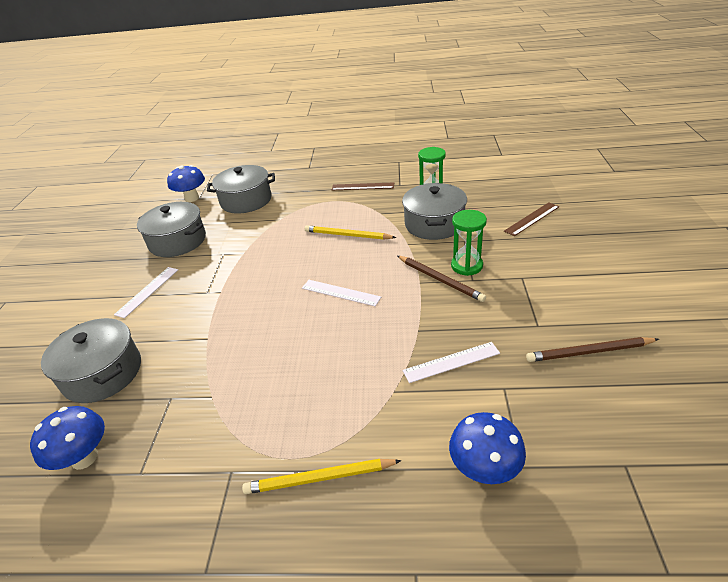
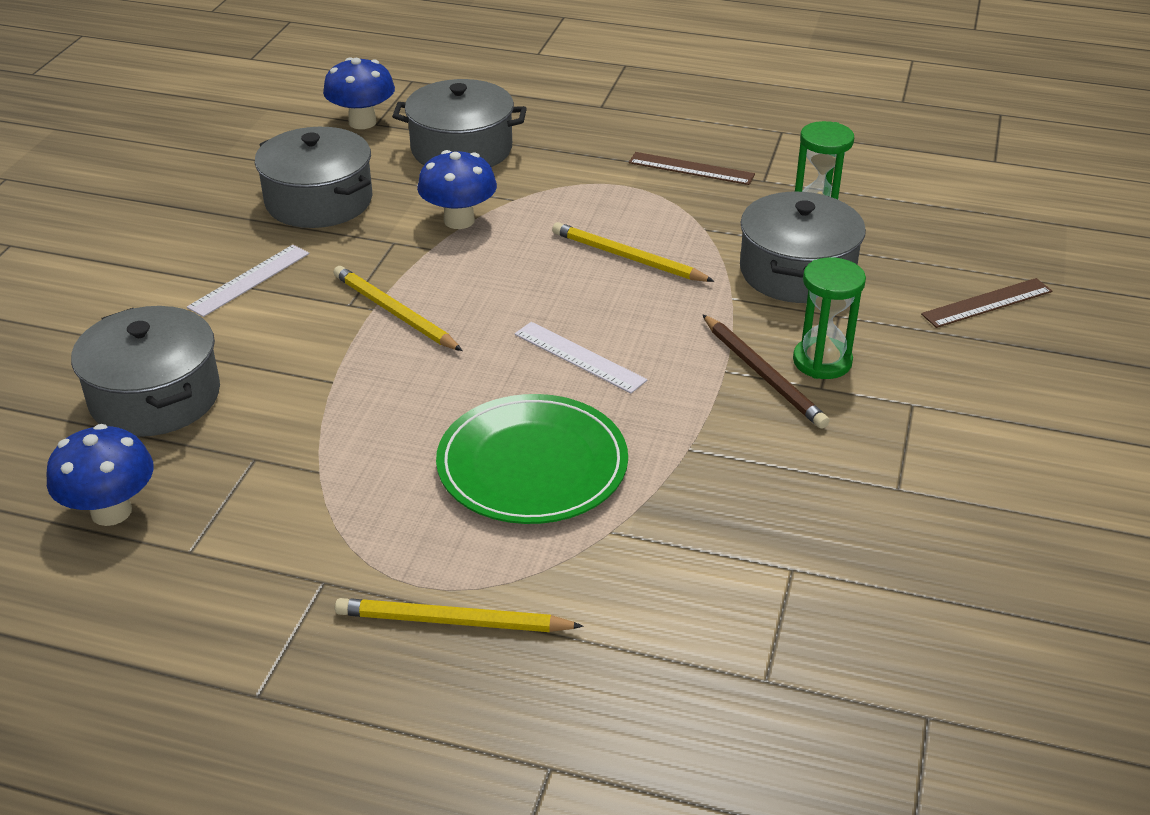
camera: 10 degrees right, 0 degrees up
(232, 291) = (394, 312): none -> yellow pencil
(335, 361) = (532, 465): none -> green plate
(451, 362) = (723, 510): white ruler -> none
(484, 469) = (706, 669): blue mushroom -> blue mushroom (459, 220)
(589, 352) = (963, 549): brown pencil -> none

